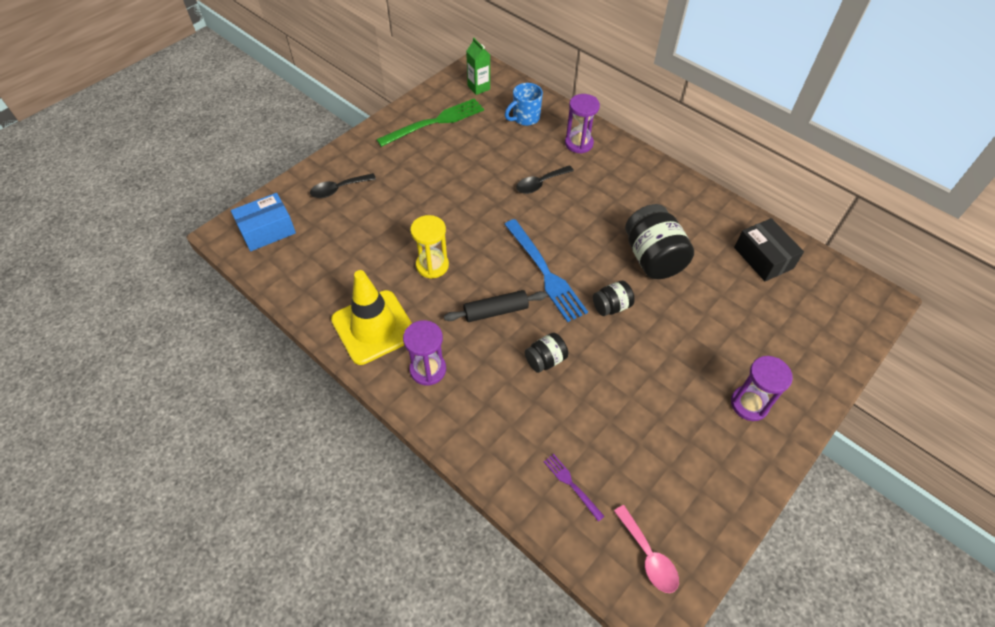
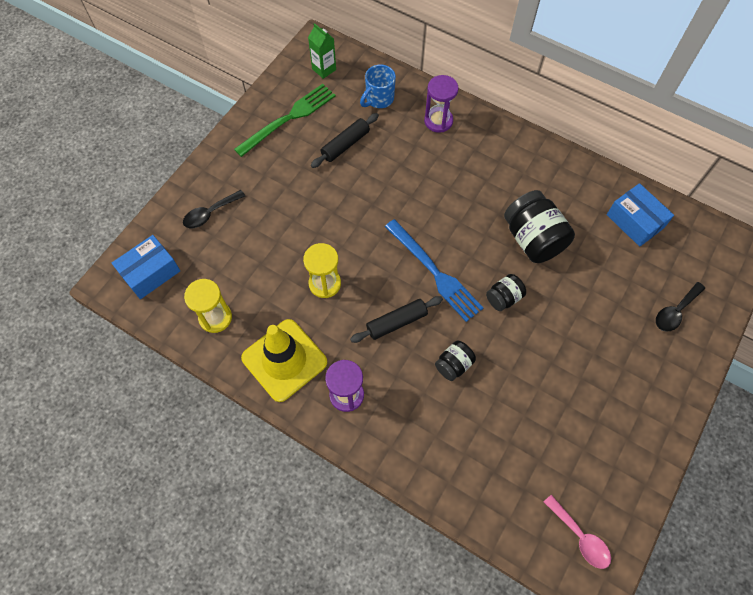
camera: 10 degrees left, 10 degrees up
(317, 278) = (215, 317): none -> yellow hourglass
(483, 151) = (345, 145): none -> black rolling pin
(540, 184) = (410, 174): black spoon -> black spoon (675, 312)
(571, 485) = (501, 484): purple fork -> none
(749, 404) = (644, 375): purple hourglass -> none
(763, 258) = (634, 221): black box -> blue box

